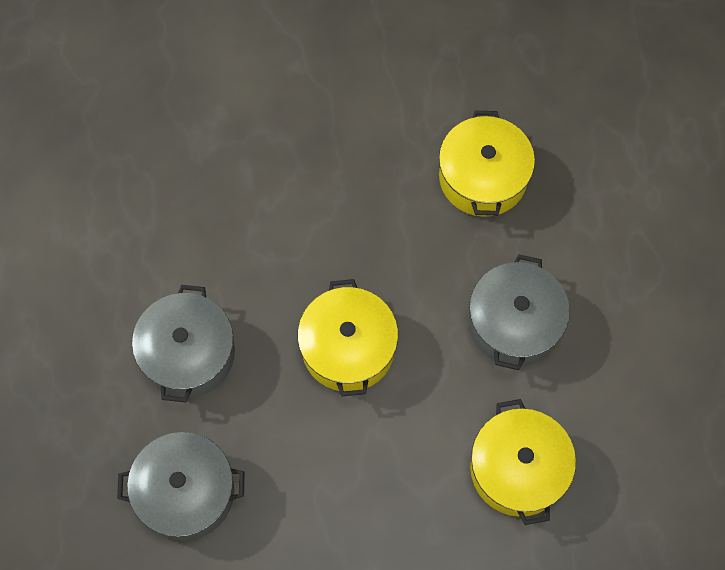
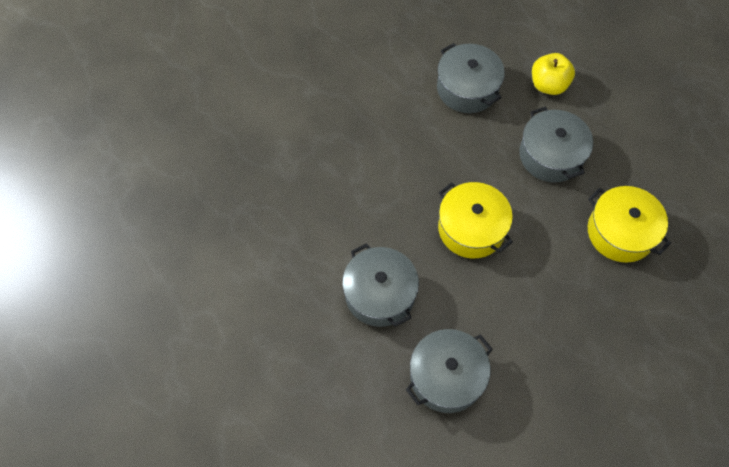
camera: 35 degrees left, 5 degrees down
(483, 177) = (467, 88): yellow pot -> grey pot
(586, 235) = (548, 85): none -> yellow apple

